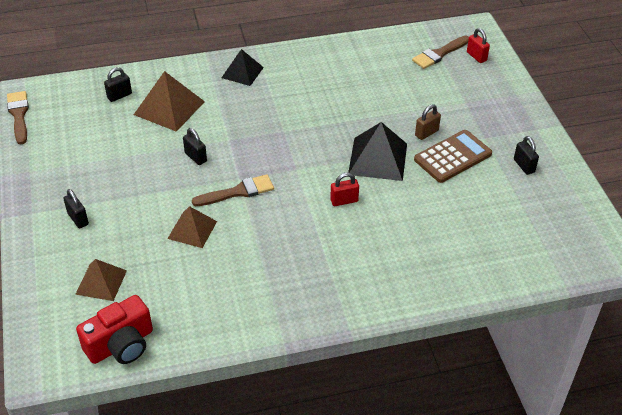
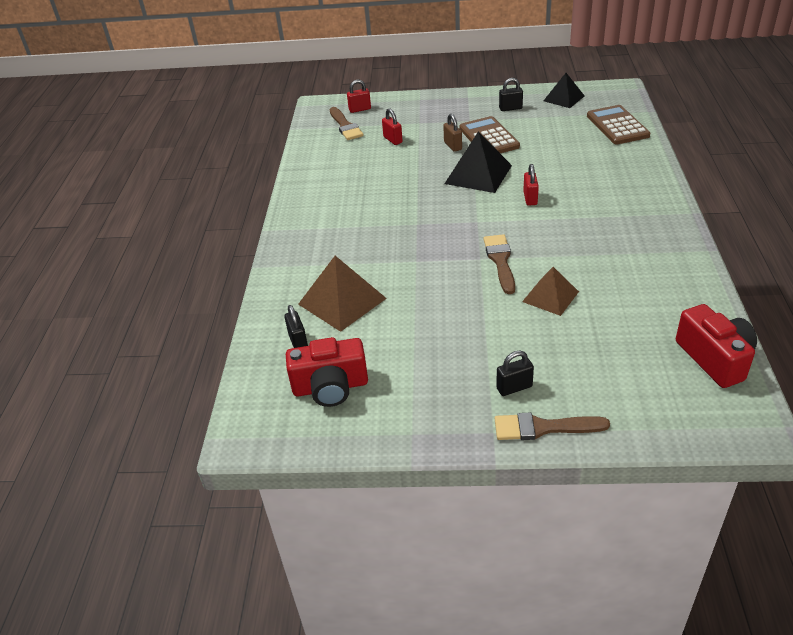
camera: 70 degrees left, 5 degrees down
(19, 115) = (289, 444): brown brush -> brown brush (543, 428)
(73, 122) = (330, 387): none -> red camera
(101, 282) = (621, 370): brown pyramid -> none
(195, 157) = (436, 286): black padlock -> none
(242, 72) = (307, 242): black pyramid -> black pyramid (563, 98)
(424, 90) = (393, 140): none -> red padlock
(518, 259) = (617, 126): none -> brown calculator

